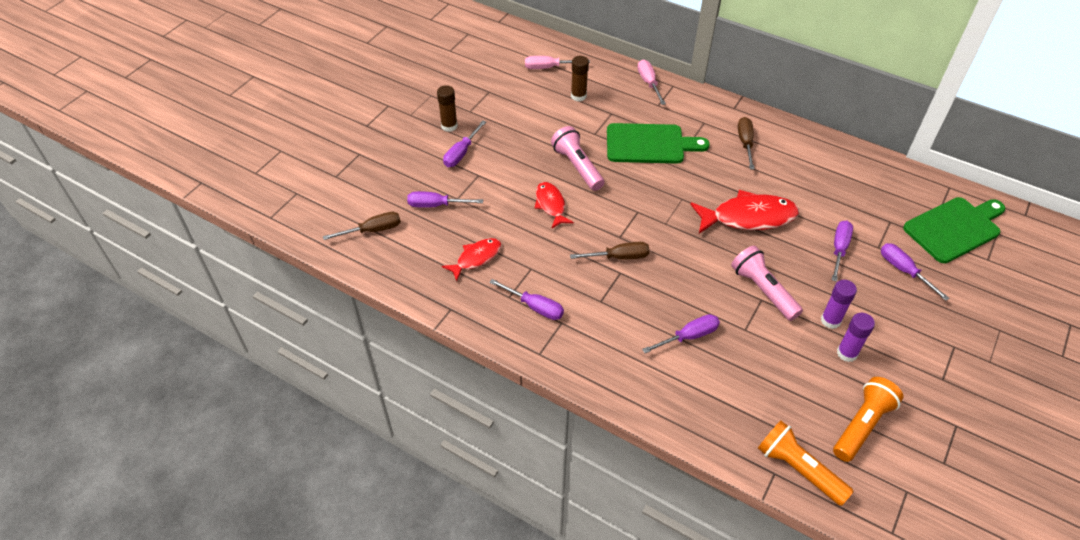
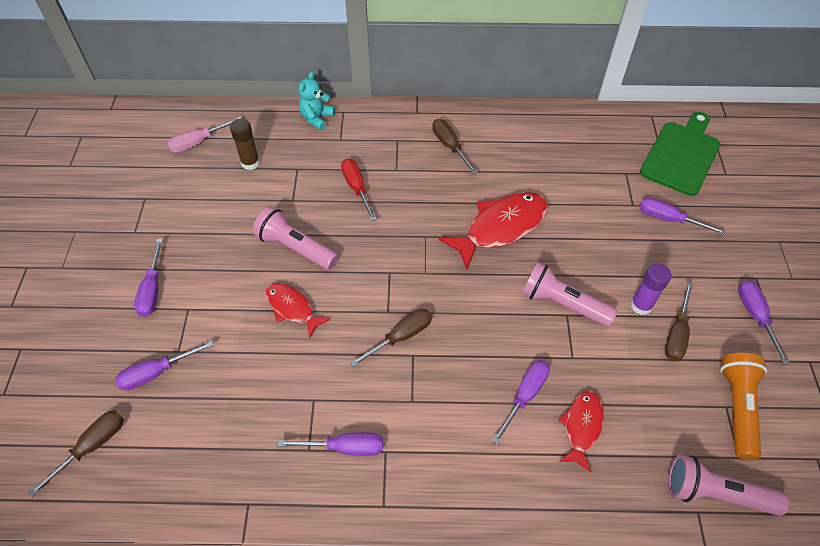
camera: 30 degrees left, 5 degrees up
(449, 126) = (119, 261): brown glue stick -> none
(476, 258) = (243, 419): red fish -> red fish (582, 426)
(648, 83) = (316, 118): pink screwdriver -> turquoise teddy bear
(649, 144) = (356, 188): green cutting board -> red screwdriver
(798, 469) = (715, 493): orange flashlight -> pink flashlight
(839, 249) = (601, 223): purple screwdriver -> purple screwdriver (755, 316)
(847, 353) = (676, 334): purple glue stick -> brown screwdriver

